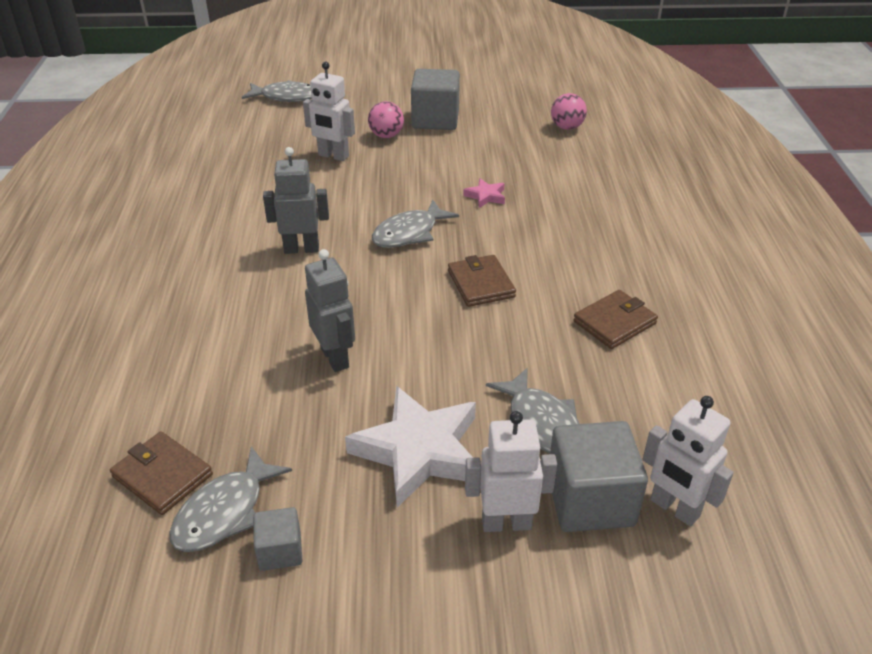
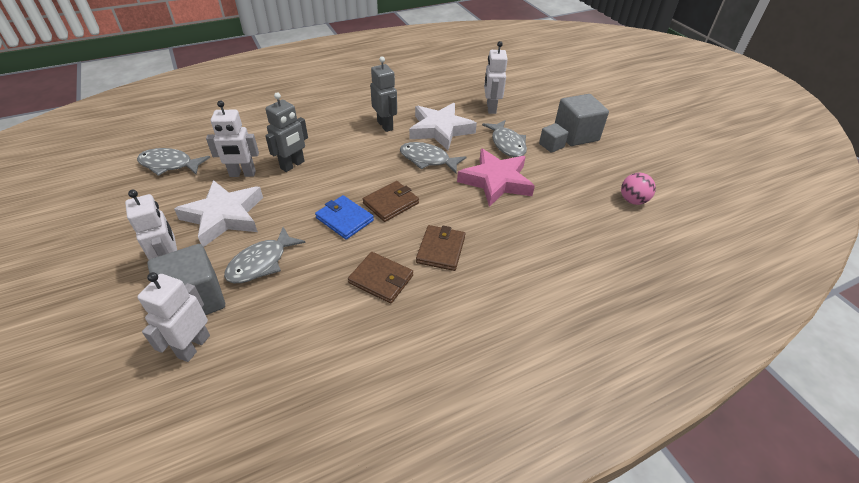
camera: 65 degrees right, 5 degrees up
(162, 475) = (190, 140): brown wallet -> brown wallet (441, 250)
(280, 551) = (145, 189): grey cube -> grey cube (551, 145)
(286, 97) = (542, 73): grey fish -> grey fish (507, 144)
(320, 417) = (242, 174): none -> white robot
(350, 206) = (440, 130): none -> white star
(386, 136) = (534, 121): pink ball -> none
(486, 196) = (496, 181): pink star -> pink star, size x2.27
(491, 329) = (344, 219): none -> blue wallet

